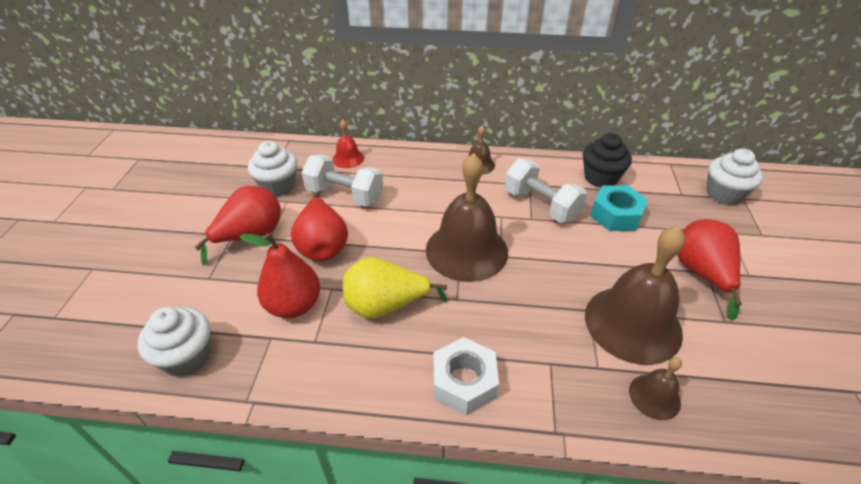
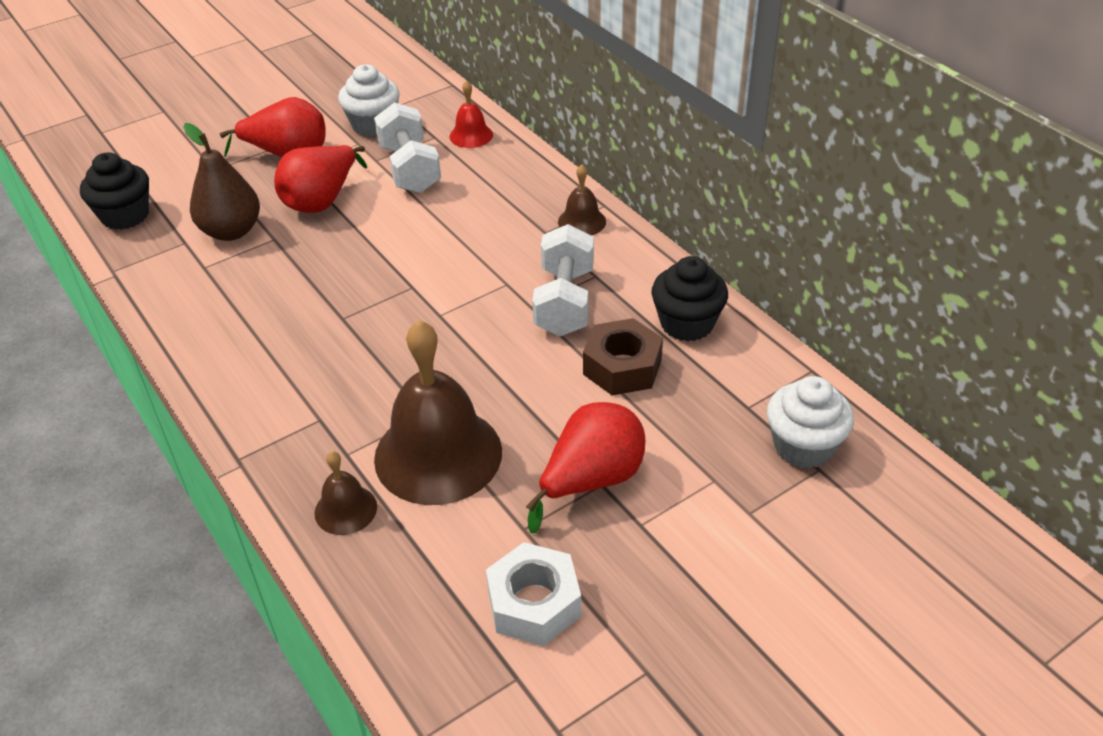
camera: 50 degrees right, 0 degrees up
(187, 356) = (125, 215): white cupcake -> black cupcake
(294, 305) = (231, 231): red pear -> brown pear
(386, 306) = (286, 281): yellow pear -> none
(464, 382) = (242, 375): white nut -> white nut (534, 604)
(466, 250) = (420, 288): brown bell -> none
(616, 215) = (622, 367): turquoise nut -> brown nut

